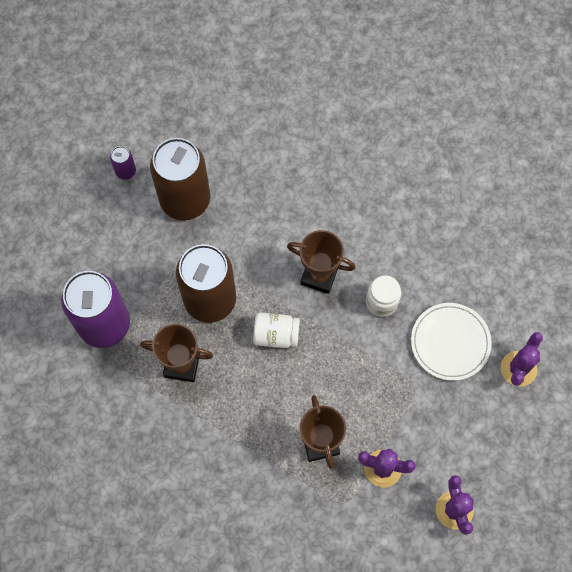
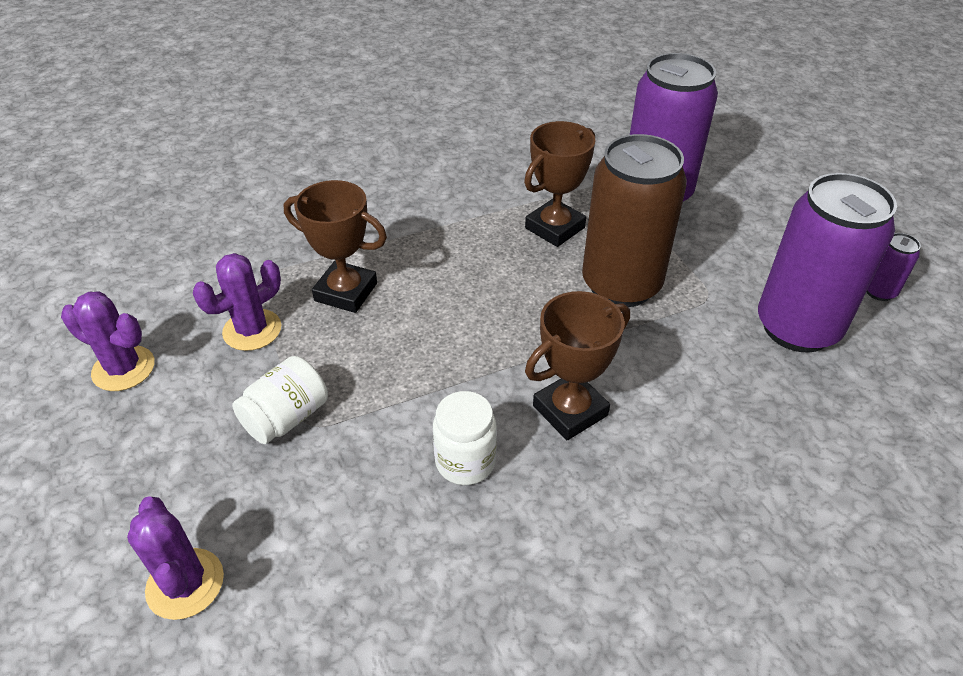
camera: 125 degrees right, 25 degrees down
(185, 200) = (797, 328): brown can -> purple can
(276, 335) = (519, 321): white jar -> white jar (286, 417)
(450, 342) = (322, 512): white plate -> none

